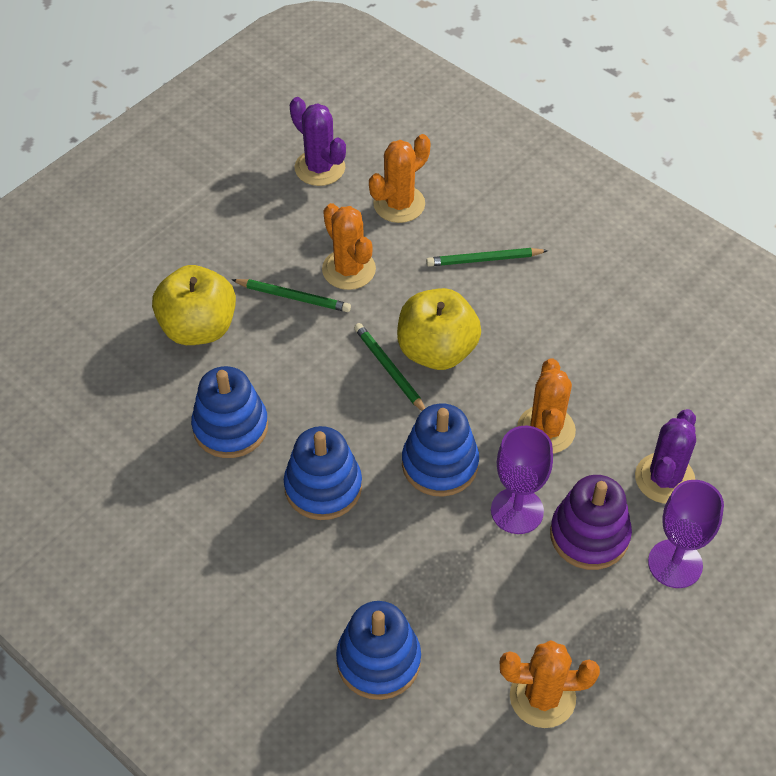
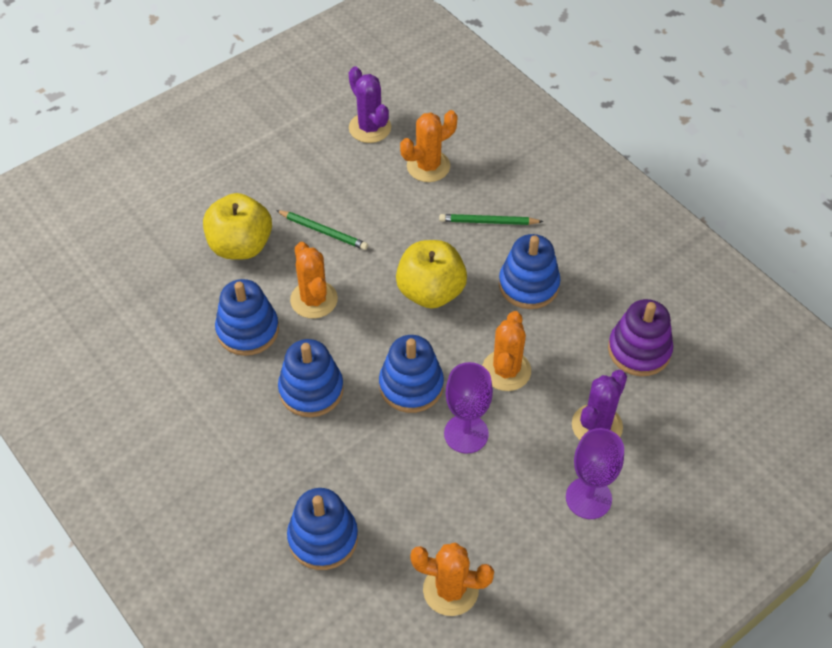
camera: 10 degrees right, 0 degrees up
(349, 269) = (374, 215): orange cactus -> orange cactus (314, 300)
(389, 369) = (388, 302): green pencil -> none
(548, 327) = (528, 285): none -> blue stacking toy
(589, 535) = (521, 463): purple stacking toy -> purple stacking toy (639, 350)

